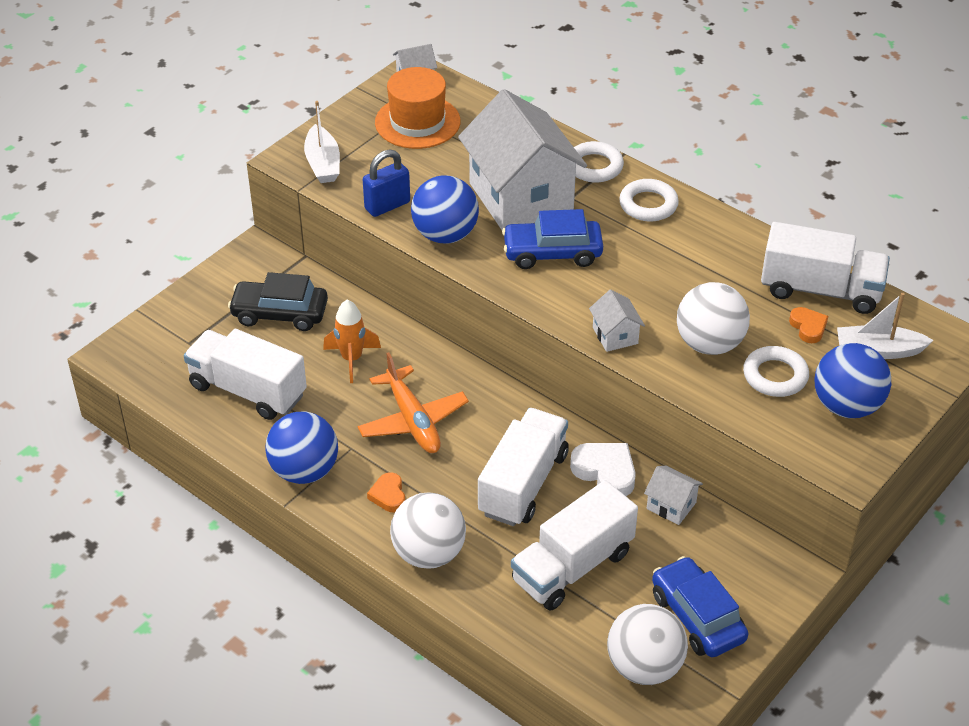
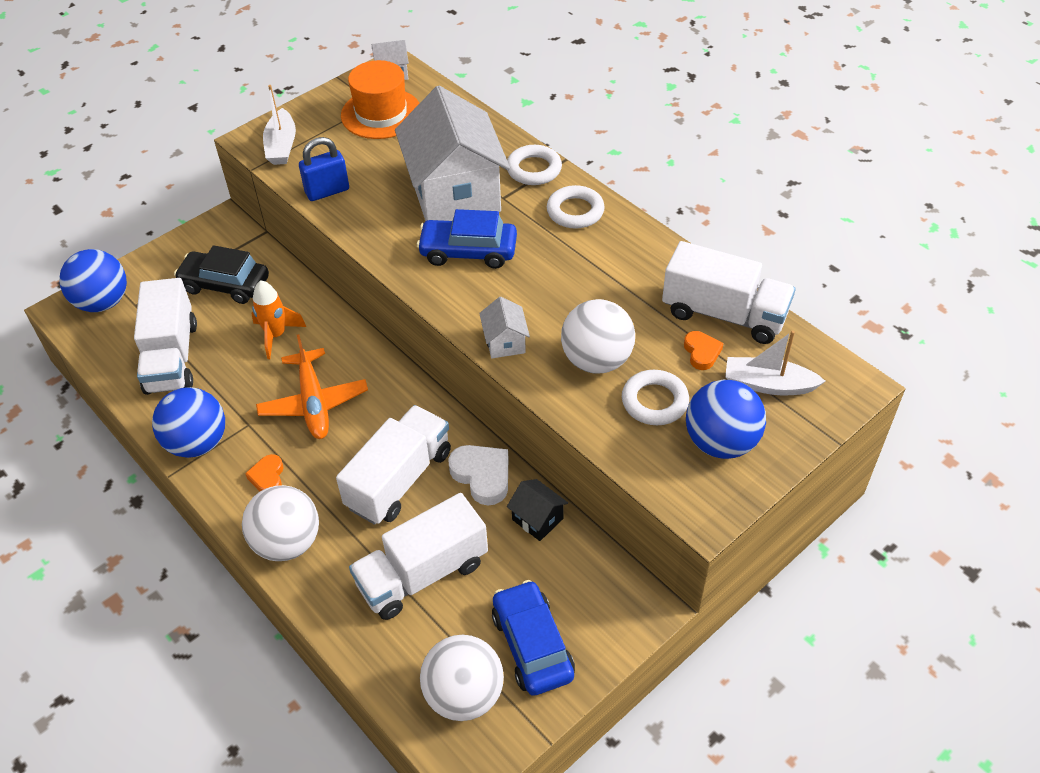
camera: 10 degrees right, 5 degrees up
(248, 390) = (172, 357): white truck -> white truck turned 135 degrees counterclockwise
(445, 235) = (372, 224): blue ball -> blue ball (103, 302)
(671, 505) = (537, 519): white house -> black house

